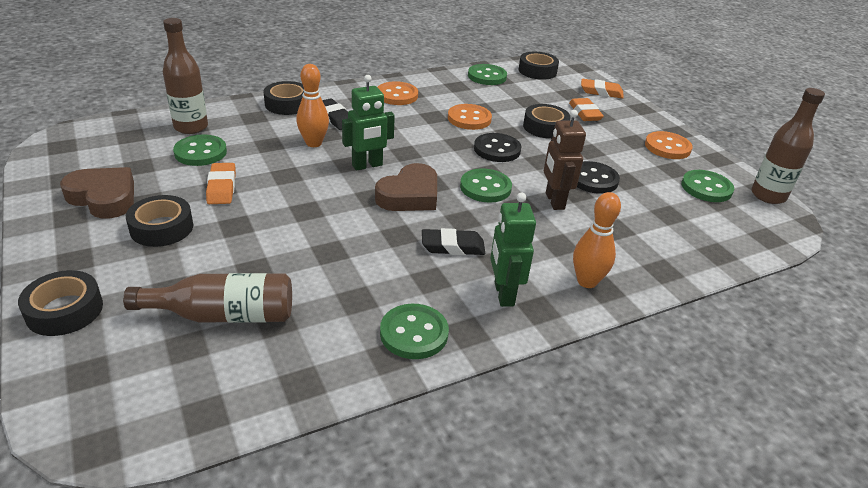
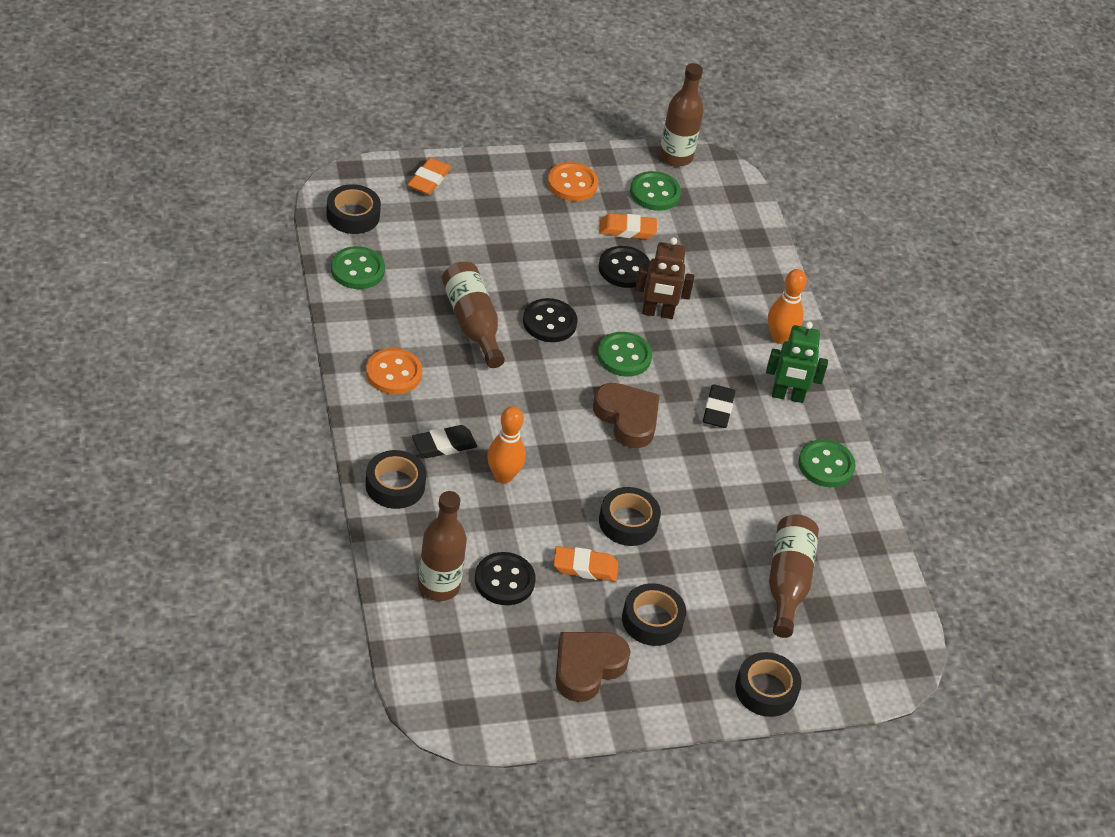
camera: 80 degrees left, 10 degrees up
(200, 152) = (504, 580): green button -> black button
(367, 165) = (562, 439): green robot -> none
(469, 119) = (472, 323): orange button -> brown bottle
(545, 127) = (507, 264): black tape -> black tape (628, 522)
(585, 113) = (481, 217): orange eraser -> orange eraser (627, 230)

